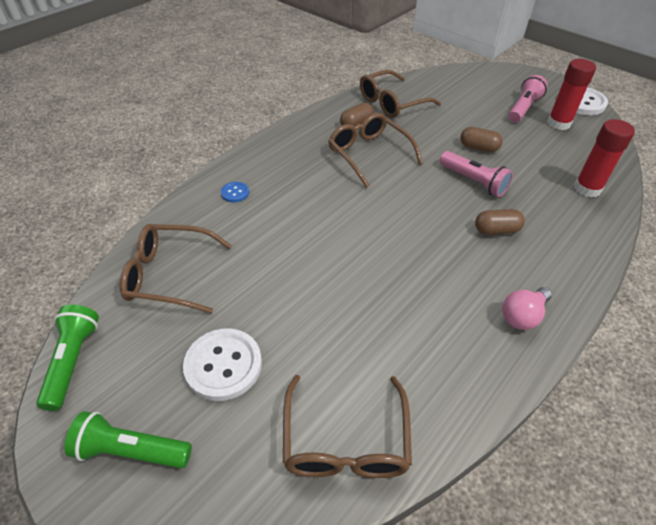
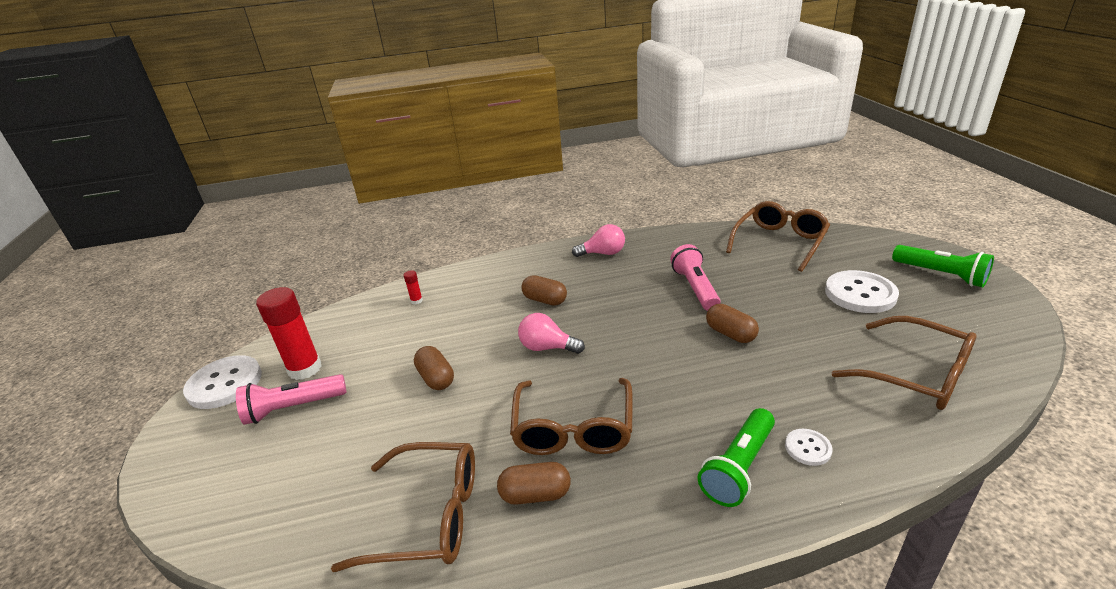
camera: 140 degrees left, 15 degrees down
(73, 361) = (1017, 335): green flashlight -> green flashlight (739, 467)
(235, 193) = (808, 448): blue button -> white button
(322, 258) = (730, 334): none -> brown capsule
(441, 192) = (547, 347): none -> pink light bulb
(473, 181) = (500, 345): pink flashlight -> pink flashlight (695, 288)
(587, 188) = (416, 301): red glue stick -> red glue stick, size x0.43

